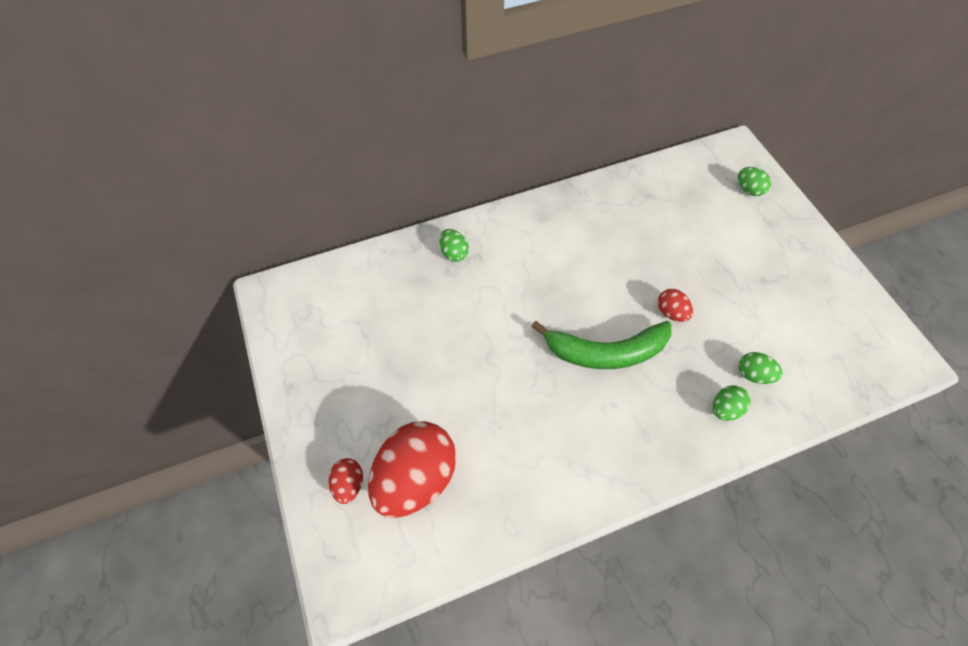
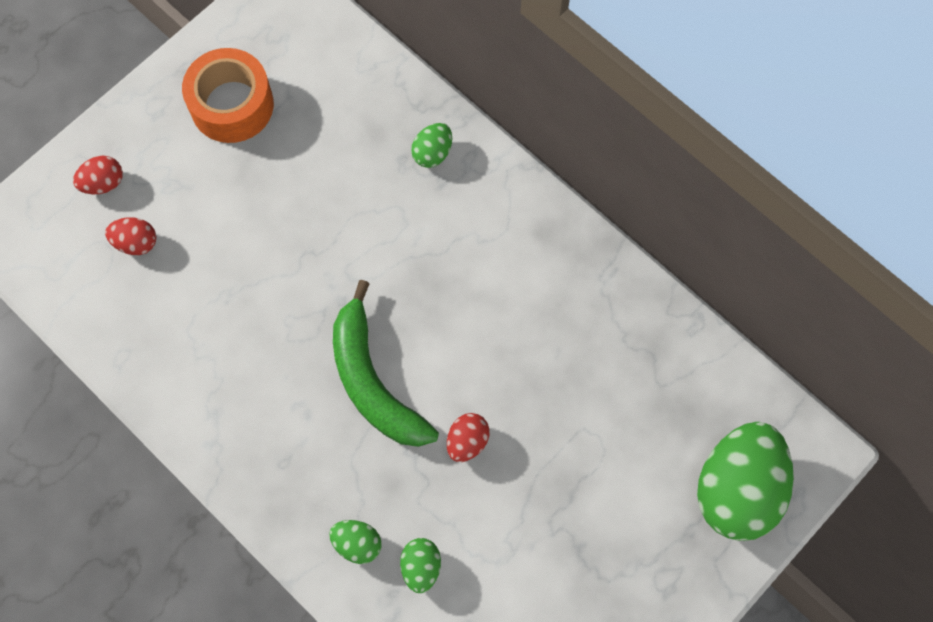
camera: 65 degrees right, 10 degrees up
(341, 362) = (232, 105): none -> orange tape
(416, 477) = (136, 242): red egg -> red egg, size x0.45
(748, 190) = (737, 490): green egg -> green egg, size x2.22

